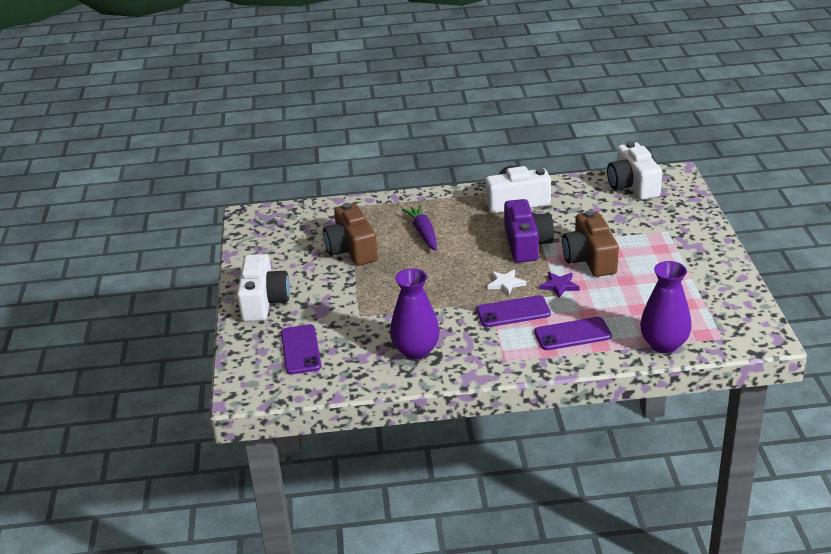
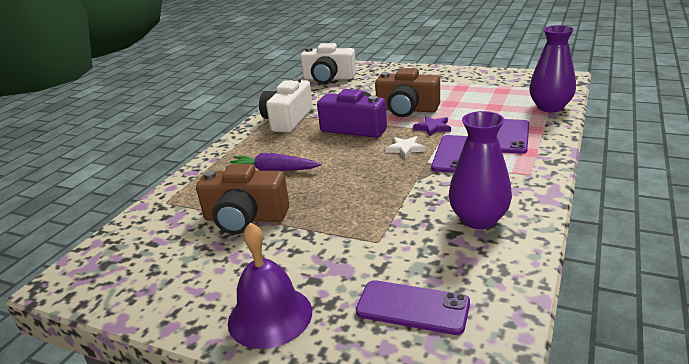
camera: 60 degrees left, 5 degrees down
(263, 301) = (270, 316): white camera -> purple bell

